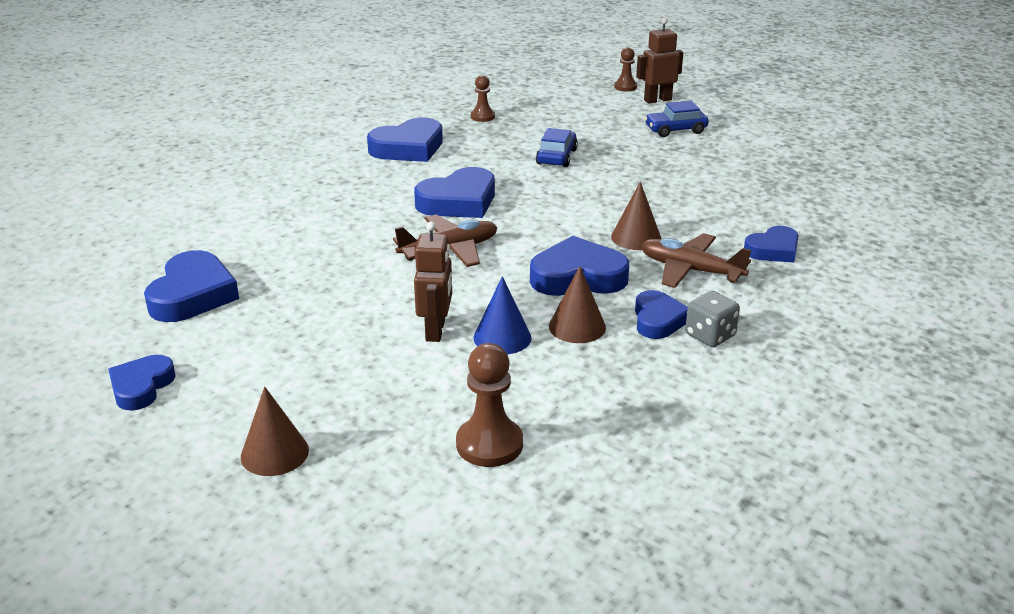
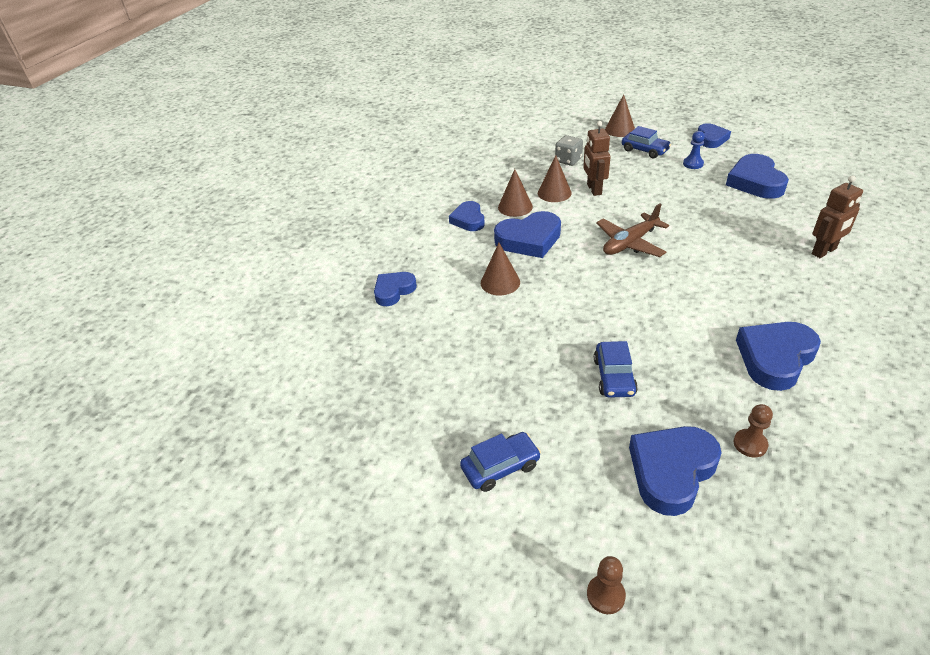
camera: 170 degrees right, 10 degrees up
(238, 343) = (693, 164): none -> blue pawn
(282, 388) = (645, 150): none -> blue car
(458, 202) = (661, 292): blue heart -> blue heart (671, 471)
(489, 444) = (531, 148): brown pawn -> none
(502, 337) = (554, 193): blue cone -> brown cone
(657, 100) = (543, 555): brown robot -> brown robot (824, 251)
(690, 270) = (454, 260): brown plane -> none
(710, 335) = (436, 216): grey dice -> grey dice (568, 160)

